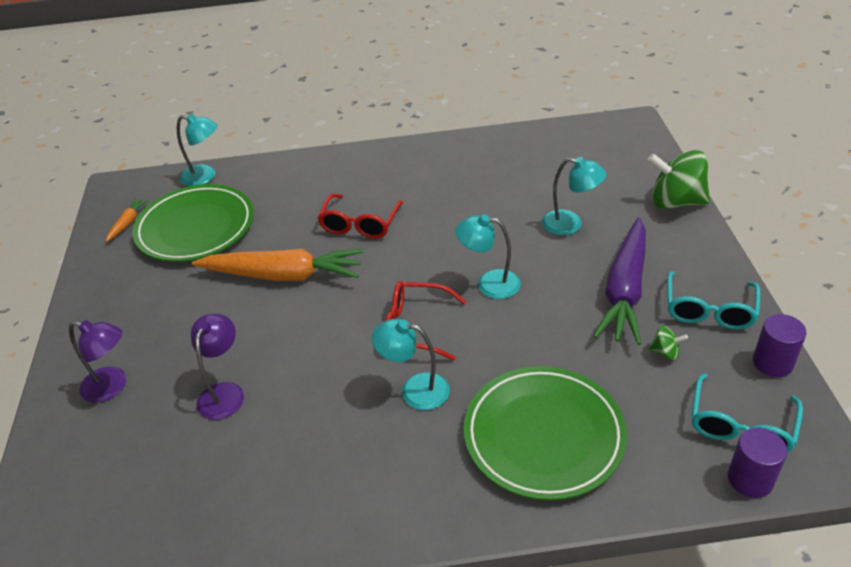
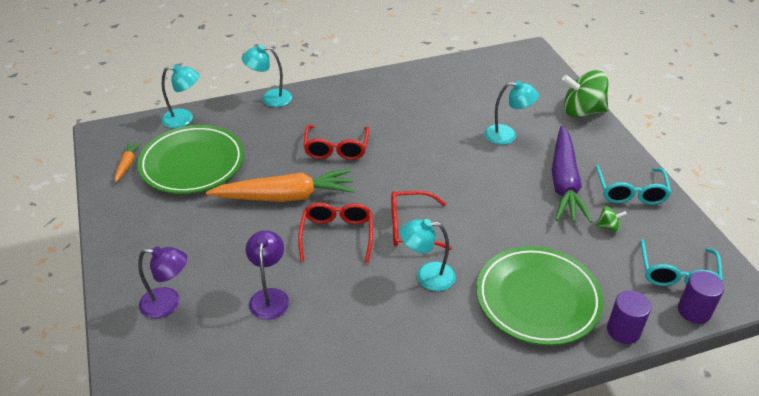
camera: 15 degrees left, 0 degrees up
(326, 327) = (337, 235): none -> red glasses
(489, 284) = (458, 187): turquoise lamp -> turquoise lamp (270, 98)
(772, 363) = (686, 226): purple cylinder -> purple cylinder (623, 331)

